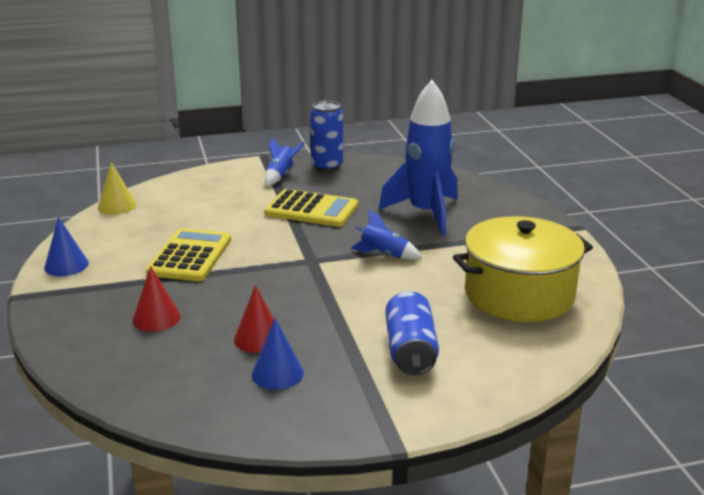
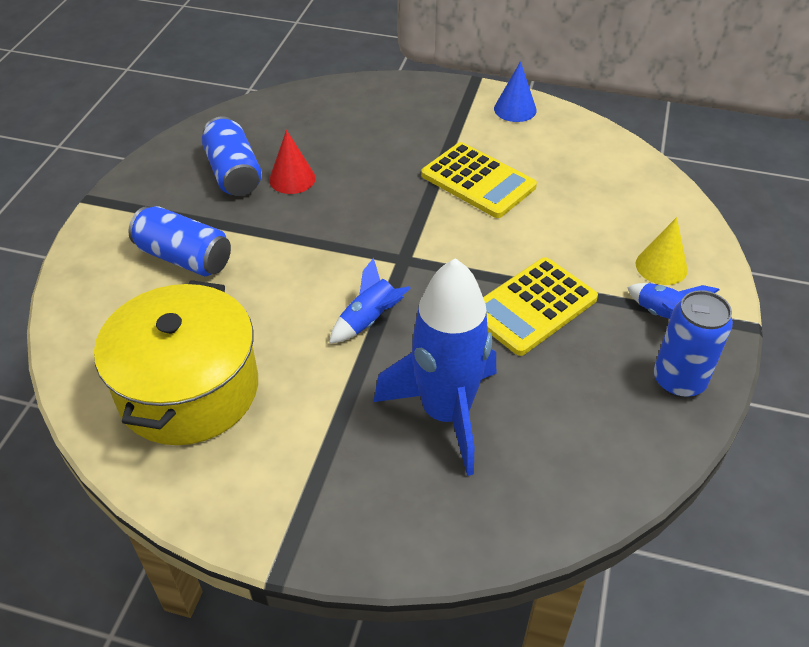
camera: 120 degrees right, 20 degrees up
(117, 206) = (639, 162): yellow cone -> yellow cone (661, 266)
(156, 318) = (376, 136): red cone -> none
(277, 373) = (233, 173): blue cone -> blue can

